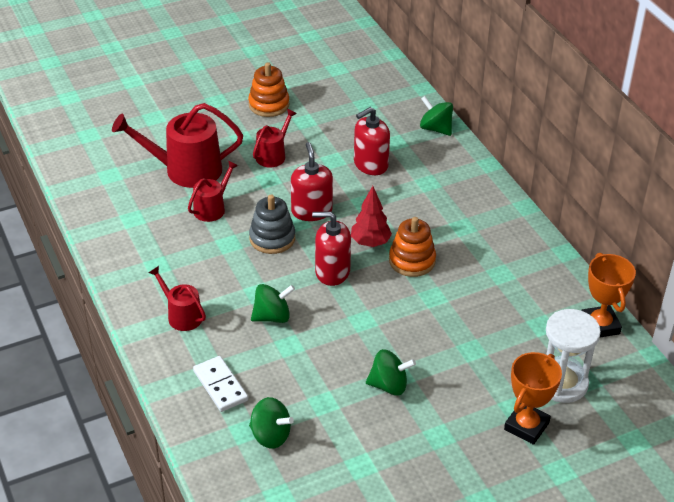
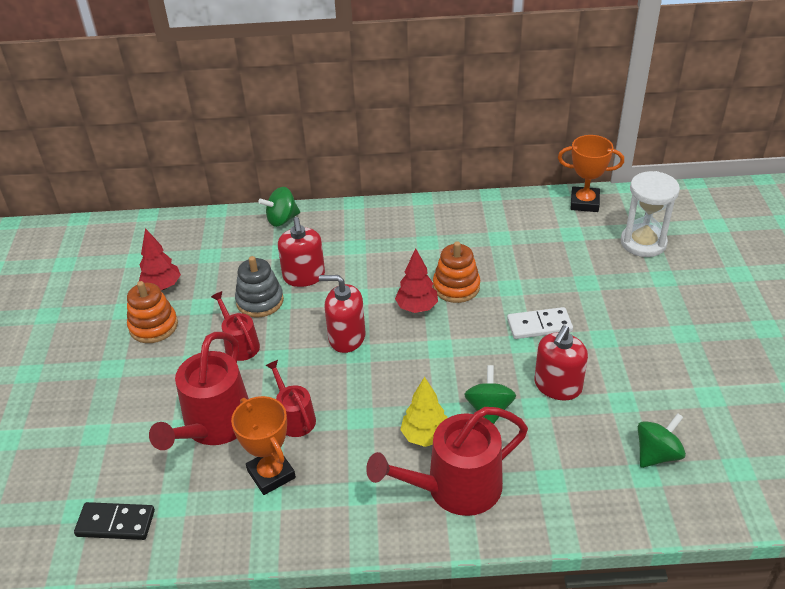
camera: 65 degrees left, 0 degrees up
(84, 155) = (115, 523): none -> black domino
(182, 315) = (455, 488): red watering can -> red watering can, size x1.82
(220, 386) = (575, 479): white domino -> white domino (539, 325)
(226, 285) = (425, 436): none -> yellow tree
(272, 238) = (371, 379): grey stacking toy -> grey stacking toy (260, 301)
(313, 93) = (162, 286): none -> red tree
(332, 271) = (444, 346): red soap dispenser -> red soap dispenser (557, 386)
(389, 385) = (614, 348): green spinning top -> none
(526, 426) = (686, 277): orange trophy -> orange trophy (271, 474)

